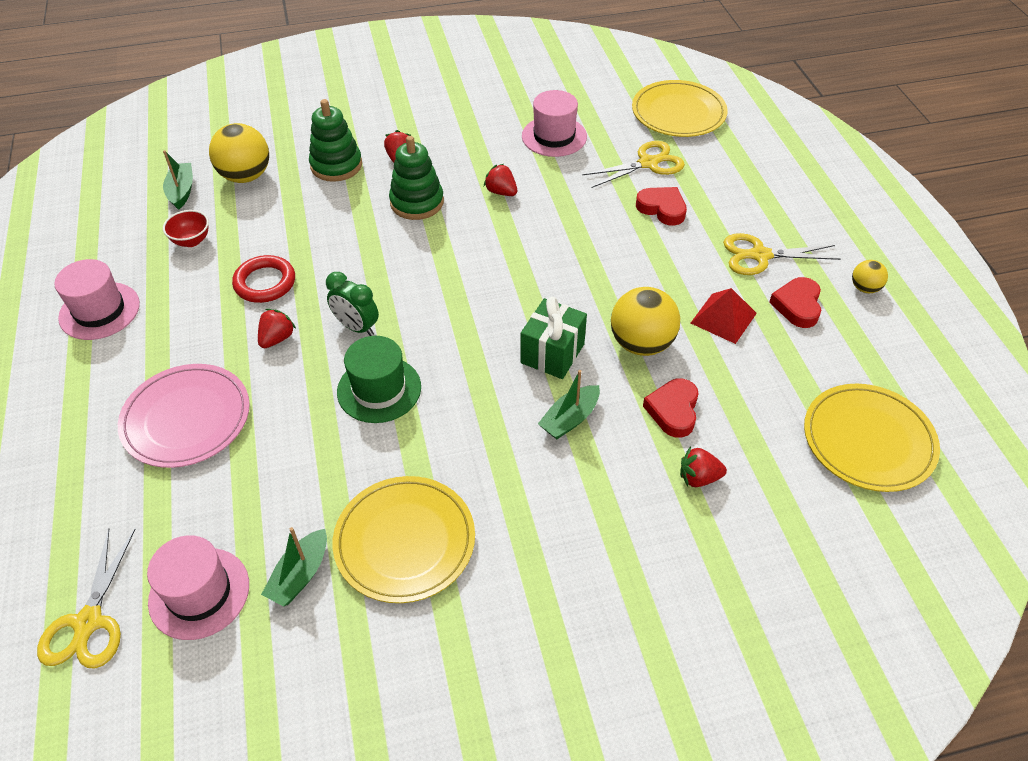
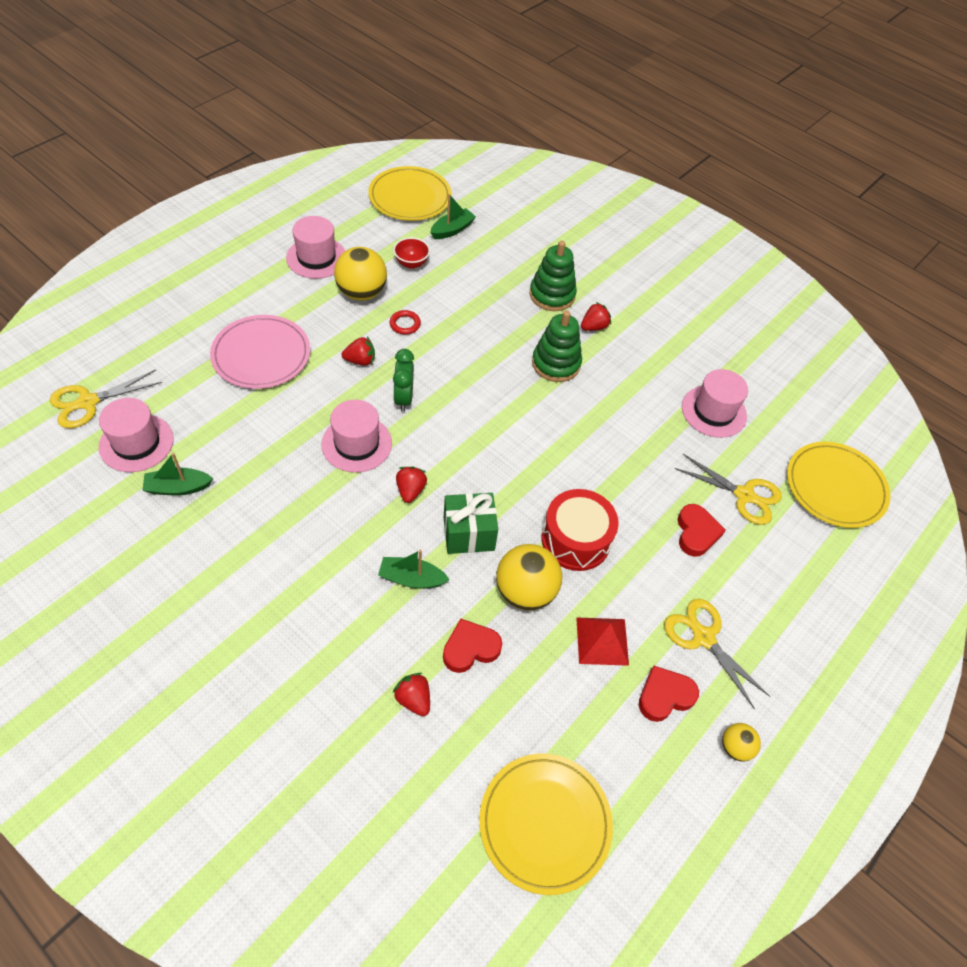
camera: 50 degrees right, 5 degrees up
(246, 176) = (496, 253): yellow ball -> yellow ball (361, 293)
(265, 283) = (405, 324): red ring -> red ring, size x0.61
(379, 389) = (356, 444): green hat -> pink hat
(405, 541) = (238, 531): yellow plate -> yellow plate (410, 197)
(501, 192) = (614, 410): red strawberry -> red strawberry (410, 490)
(613, 284) = (575, 540): none -> red drum

